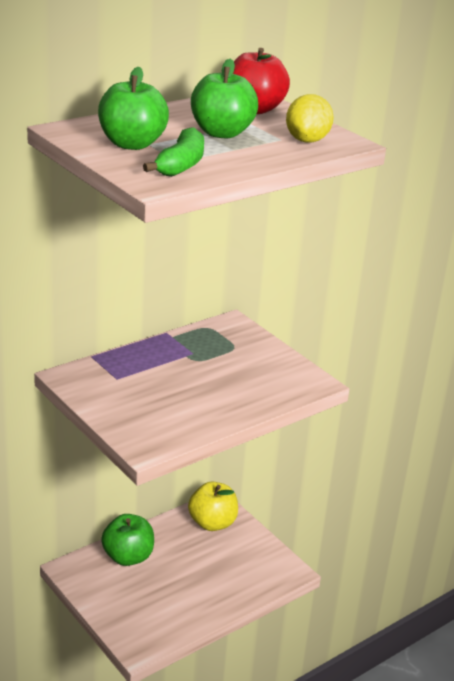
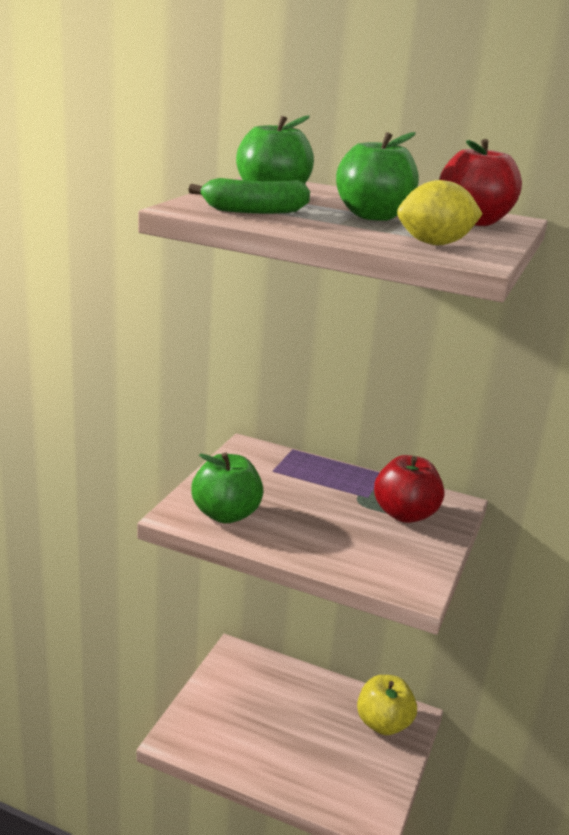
camera: 60 degrees right, 5 degrees down
(128, 557) = (280, 682): green apple -> green apple (226, 514)
(228, 348) = (405, 514): none -> red apple

